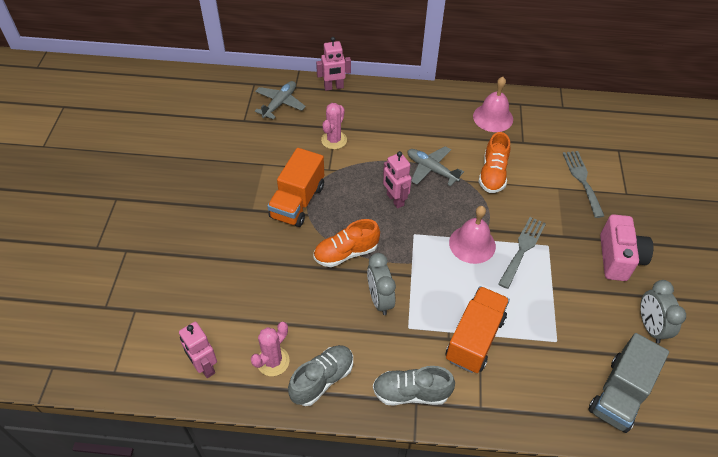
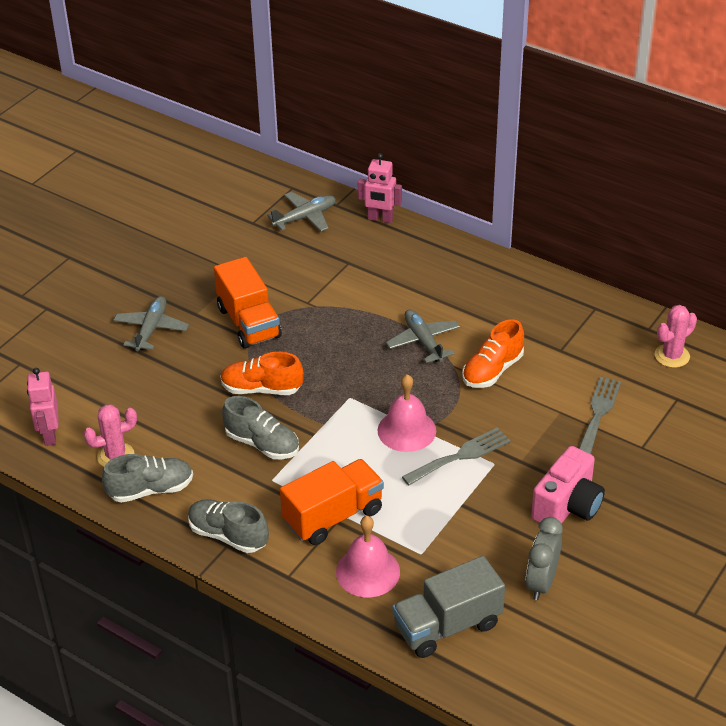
camera: 30 degrees right, 10 degrees down
(226, 236) = (151, 329): none -> grey plane
(297, 202) = (249, 322): orange truck -> orange truck turned 75 degrees counterclockwise
(334, 140) = (336, 275): pink cactus -> pink cactus (672, 356)
(379, 300) = (262, 444): grey clock -> grey shoe
(395, 200) = (356, 357): pink robot -> none
(493, 117) = (546, 312): pink bell -> pink bell (368, 571)

